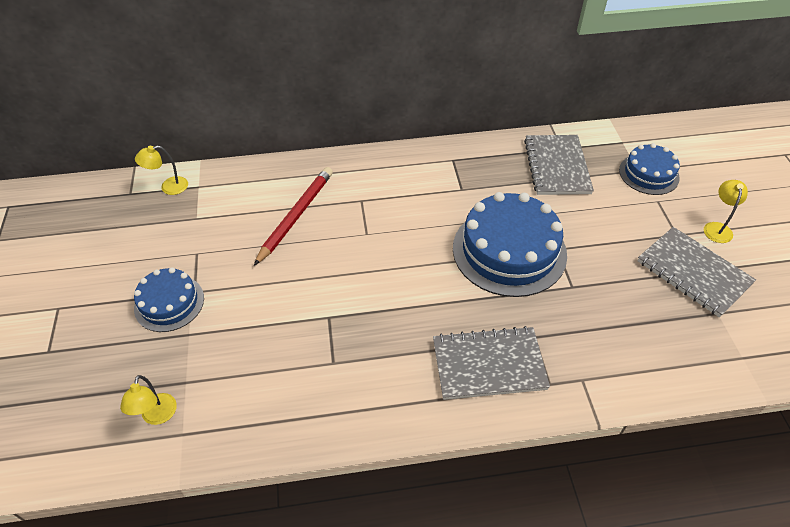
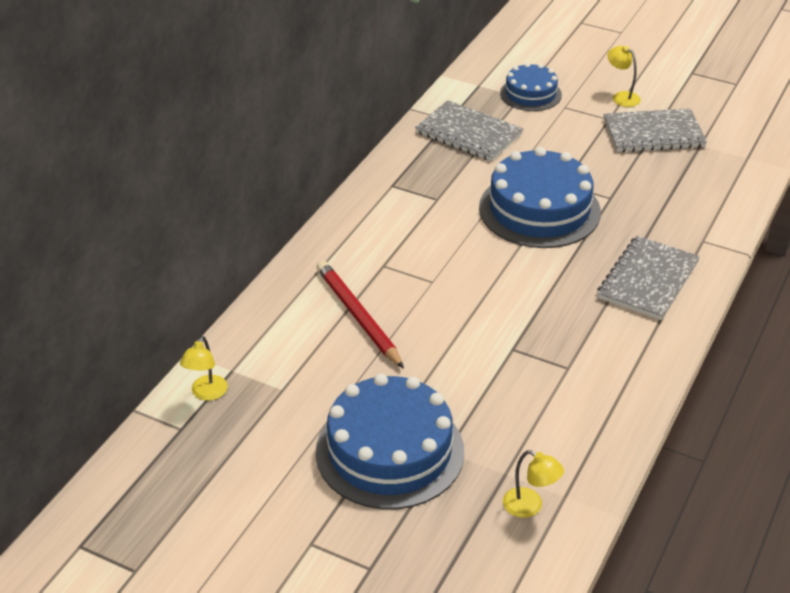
camera: 55 degrees left, 10 degrees down
(169, 303) = (390, 451): blue cake -> blue cake, size x1.76

